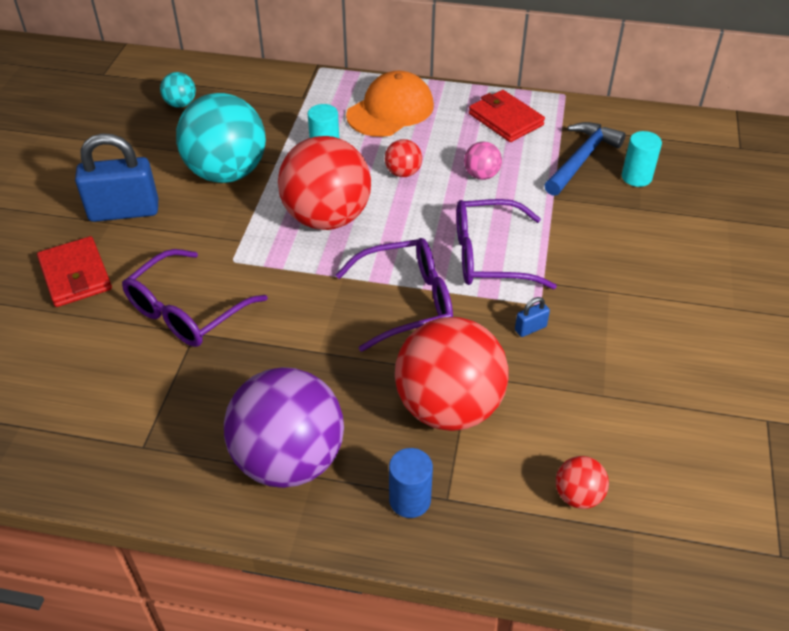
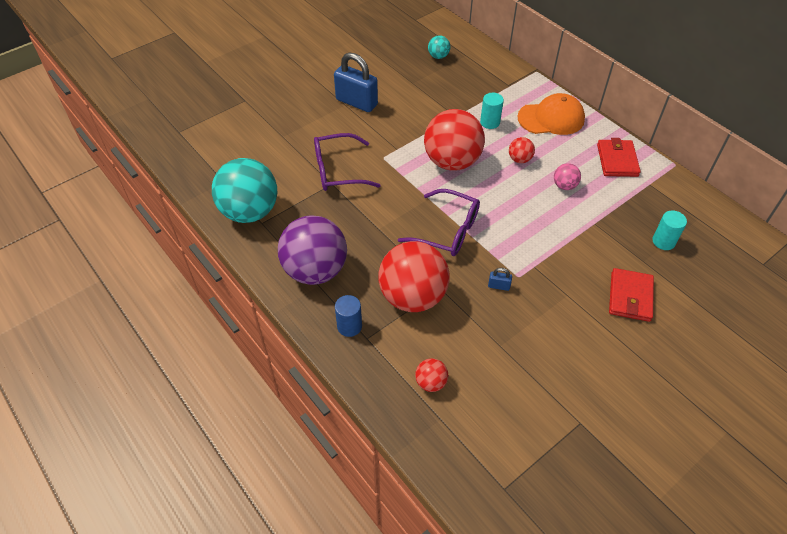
camera: 40 degrees right, 5 degrees up
(76, 275) = (306, 123): red wallet -> red wallet (630, 297)
(227, 173) = (425, 108): turquoise ball -> turquoise ball (250, 212)
(490, 256) = (519, 234): purple glasses -> none
(581, 159) = (639, 210): blue hammer -> none

